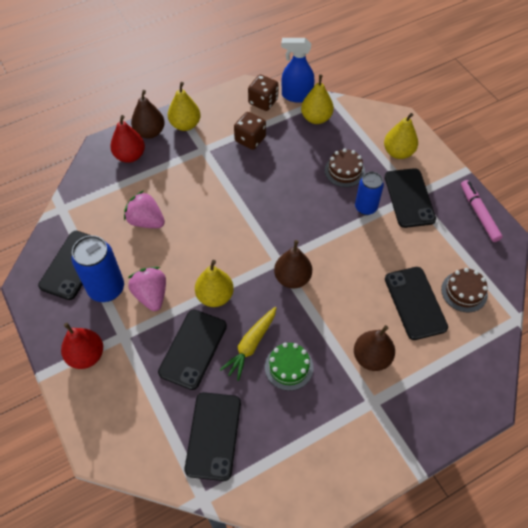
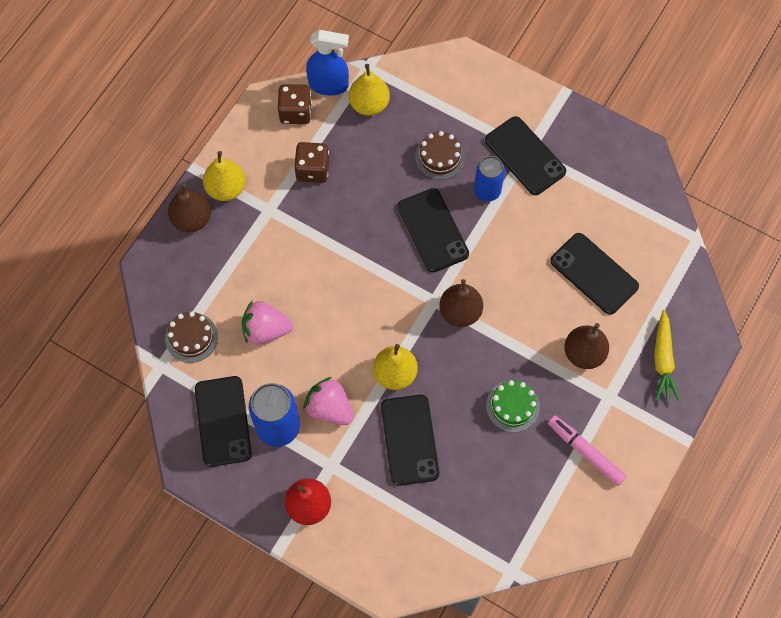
camera: 30 degrees left, 10 degrees up
(130, 156) = (190, 261): red pear -> none
(213, 435) = (483, 511): black phone -> black phone (432, 230)
(251, 345) = (463, 404): yellow carrot -> yellow carrot (663, 360)
(296, 96) = (329, 85): blue spray bottle -> blue spray bottle turned 150 degrees counterclockwise
(398, 152) = (483, 104): yellow pear -> none
(464, 292) = (633, 236): brown cake -> brown cake (191, 337)
(479, 213) = (604, 138): pink marker -> pink marker (585, 452)

